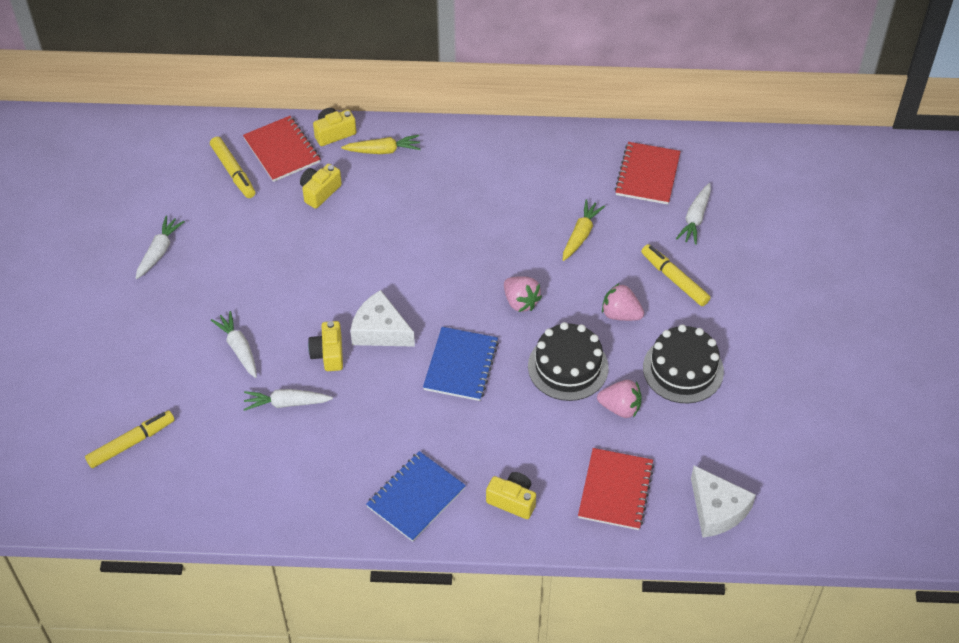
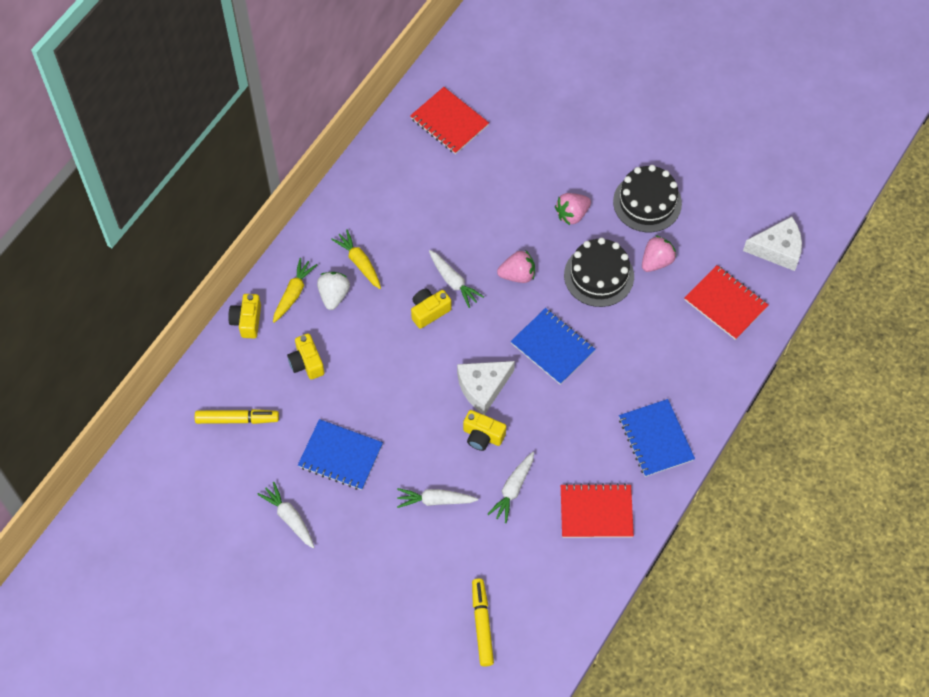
camera: 60 degrees left, 10 degrees up
(242, 258) = (340, 456): none -> blue notebook
(282, 150) = (239, 370): red notebook -> red notebook (596, 512)
(401, 178) = (334, 295): none -> white strawberry
(512, 501) = (696, 375): yellow camera -> yellow camera (429, 311)
(581, 234) = (478, 199): yellow carrot -> yellow carrot (359, 262)
(674, 279) = (562, 161): yellow marker -> none
(695, 218) = (513, 115): white carrot -> white carrot (453, 281)

